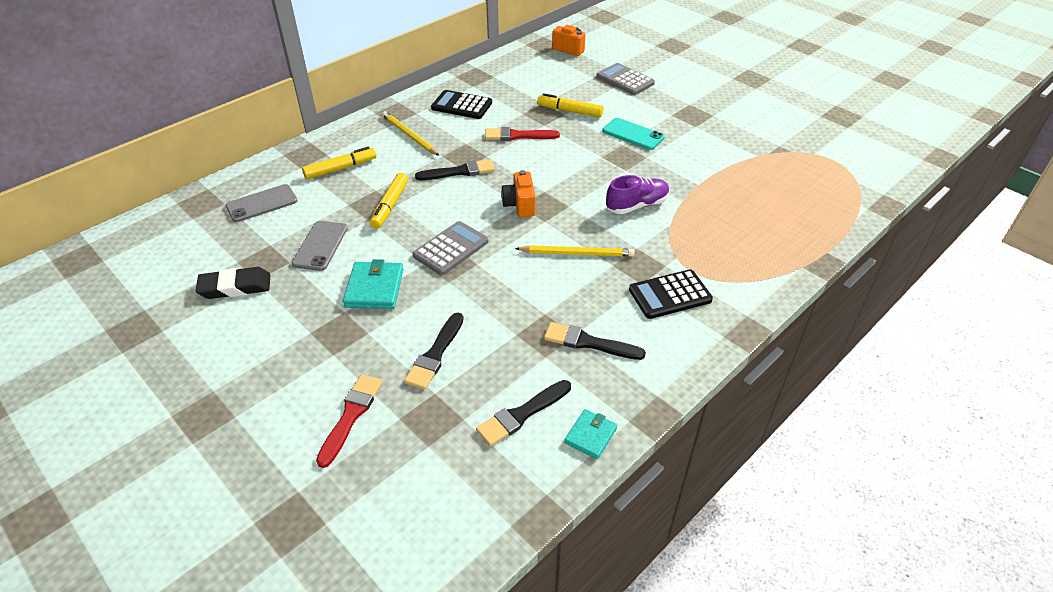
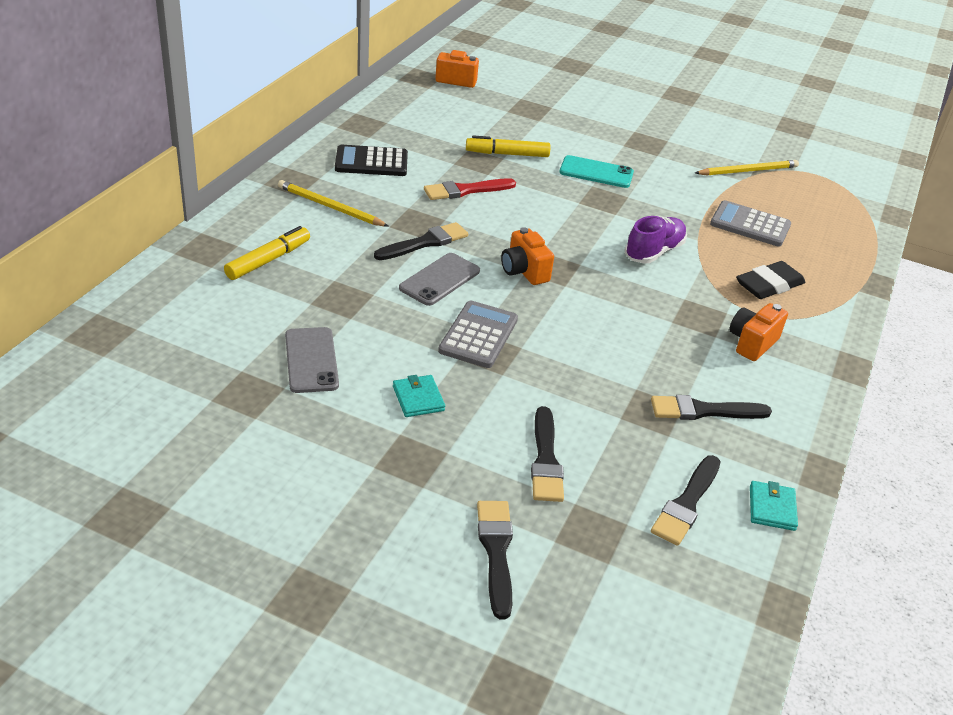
camera: 25 degrees left, 5 degrees down
(235, 287) = (233, 432): black eraser -> black eraser (769, 285)
(262, 203) = (191, 320): grey phone -> grey phone (440, 279)
(351, 415) = (496, 552): red brush -> black brush
(374, 288) = (418, 398): turquoise wallet -> turquoise wallet, size x0.63
(390, 206) = (366, 296): yellow marker -> none
(577, 253) = (625, 315): yellow pencil -> yellow pencil (748, 171)
(625, 80) = (546, 111): grey calculator -> grey calculator (750, 225)
(670, 295) = (752, 343): black calculator -> orange camera

